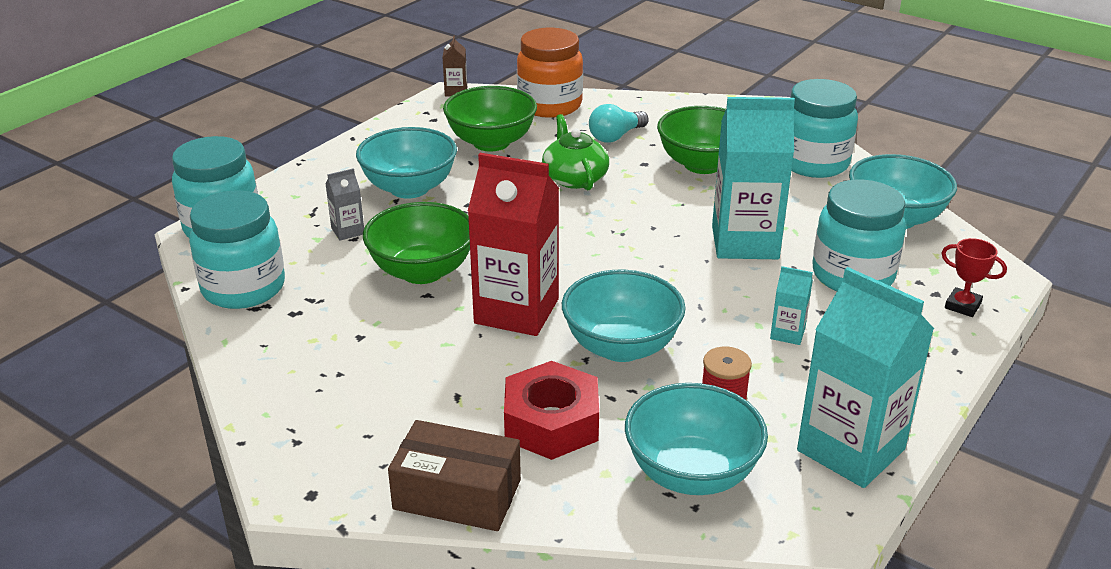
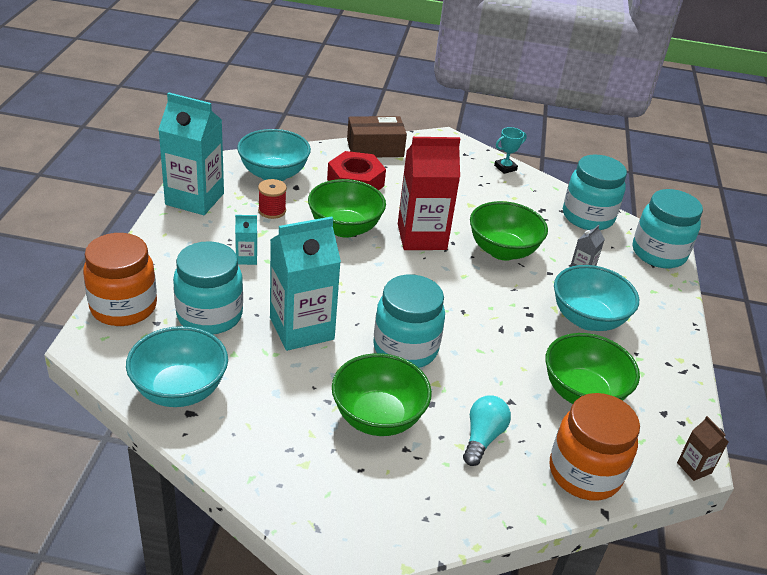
camera: 150 degrees right, 5 degrees up
(259, 395) = (505, 168): none -> turquoise trophy
(574, 178) = (476, 366): green teapot -> none
(621, 347) = (345, 228): turquoise bowl -> green bowl
(814, 163) = (270, 452): turquoise jar -> turquoise jar (405, 348)
(962, 306) = (123, 307): red trophy -> orange jar

